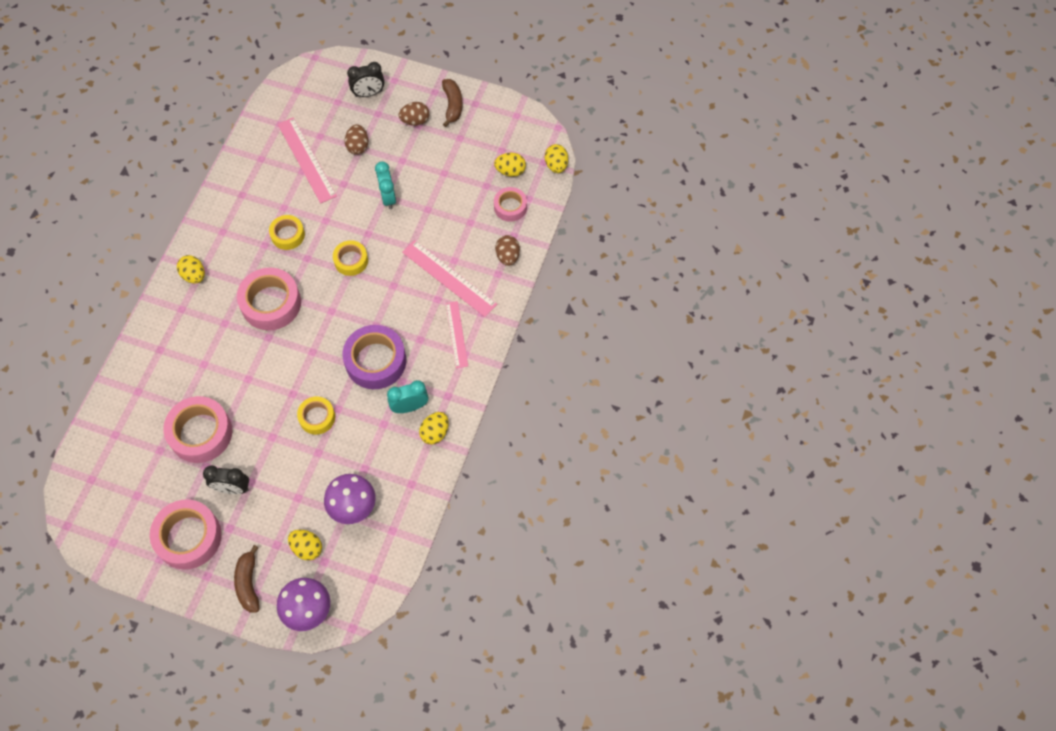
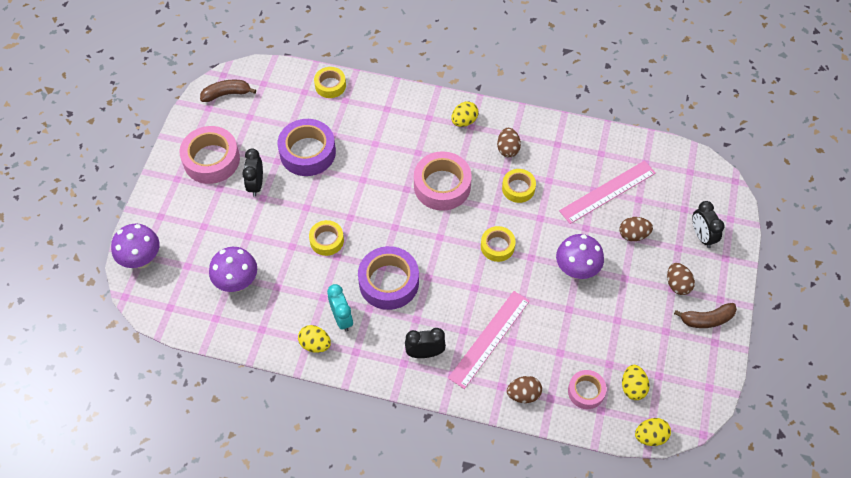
camera: 85 degrees right, 5 degrees down
(113, 406) = (330, 85): none -> yellow tape
(201, 433) = (307, 152): pink tape -> purple tape
(238, 239) = (508, 149): none -> brown egg
(248, 583) = (169, 210): brown banana -> brown banana (227, 94)
(307, 548) = (200, 250): yellow egg -> none
(388, 198) = (576, 270): turquoise clock -> purple mushroom
(456, 334) = (425, 353): pink ruler -> black clock

